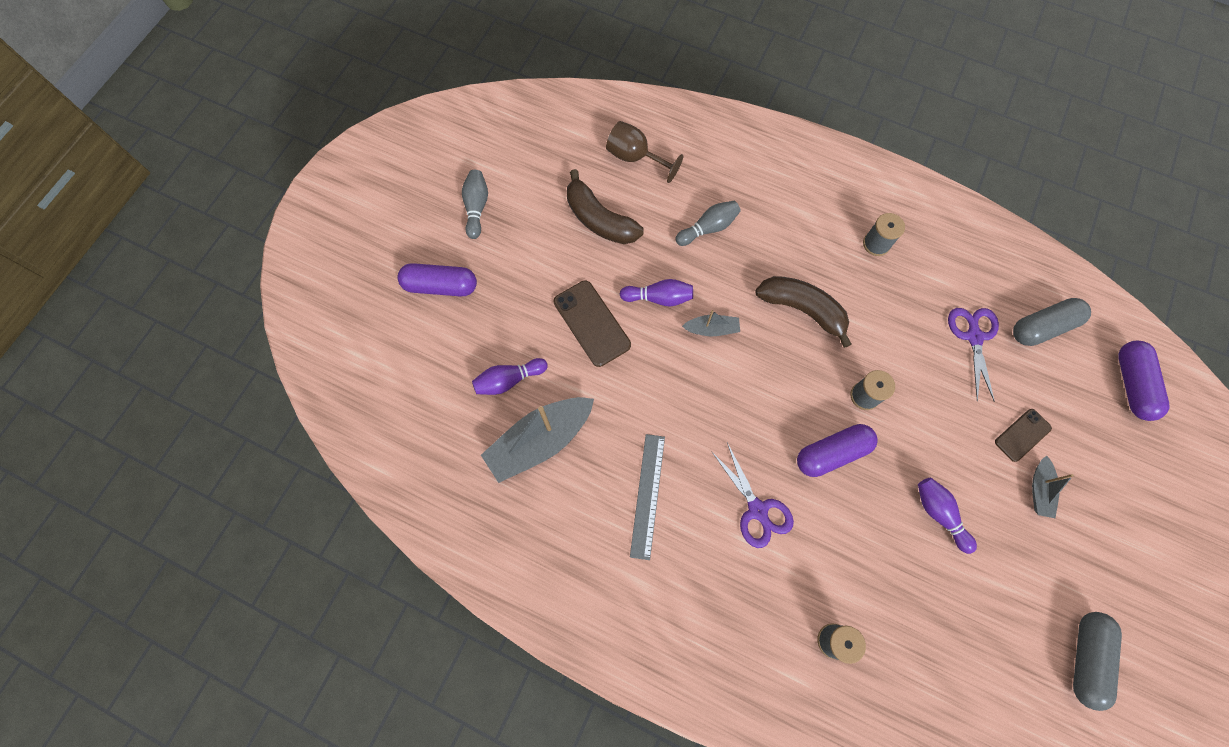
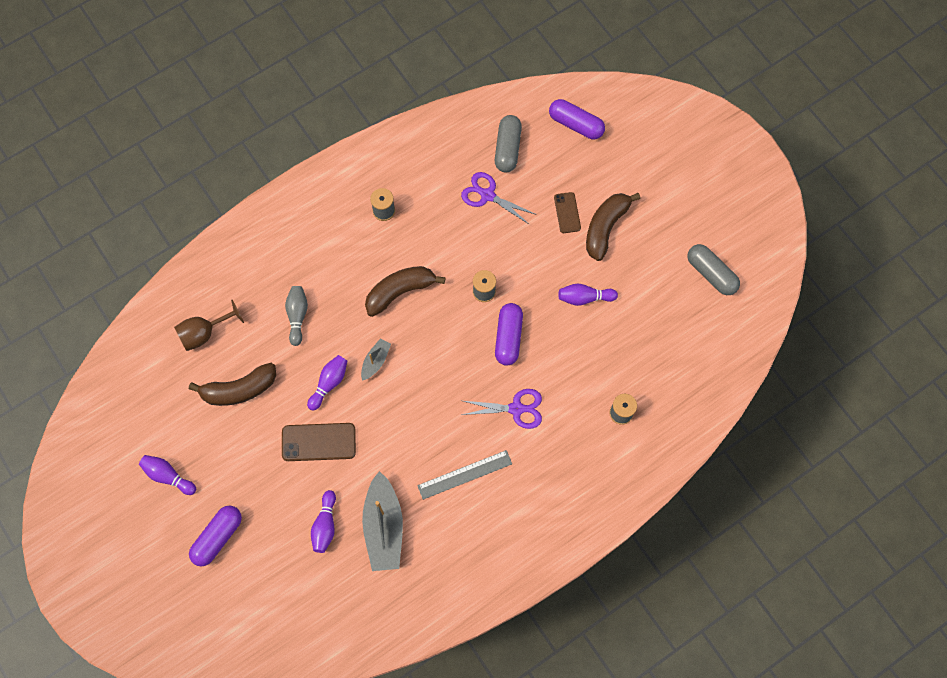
camera: 60 degrees left, 0 degrees up
(476, 208) = (168, 476): grey bowling pin -> purple bowling pin
(647, 495) = (465, 475): grey ruler -> grey ruler turned 60 degrees counterclockwise
(1039, 490) = (605, 228): grey boat -> brown banana

